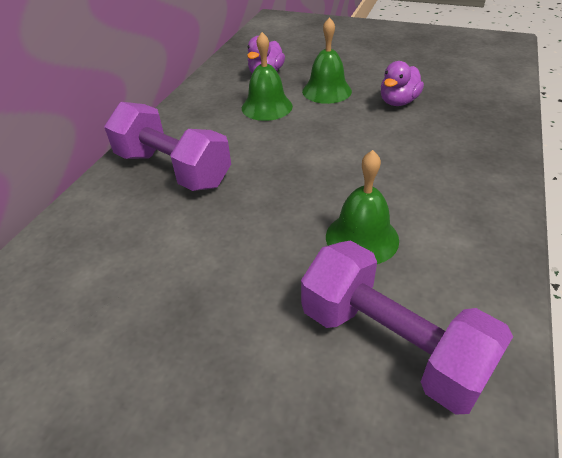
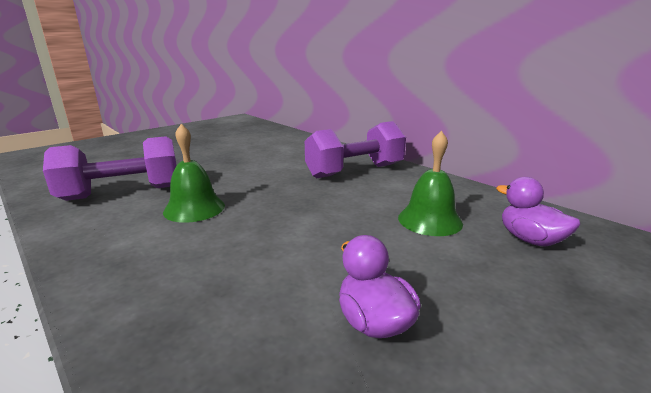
camera: 115 degrees right, 20 degrees down
(326, 91) = (451, 269): green bell -> none

